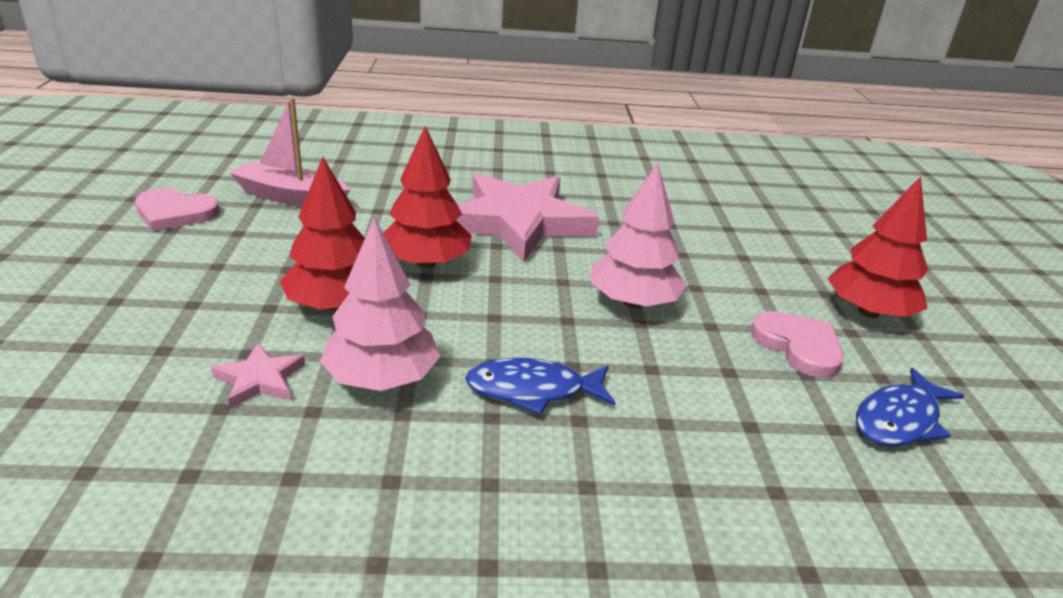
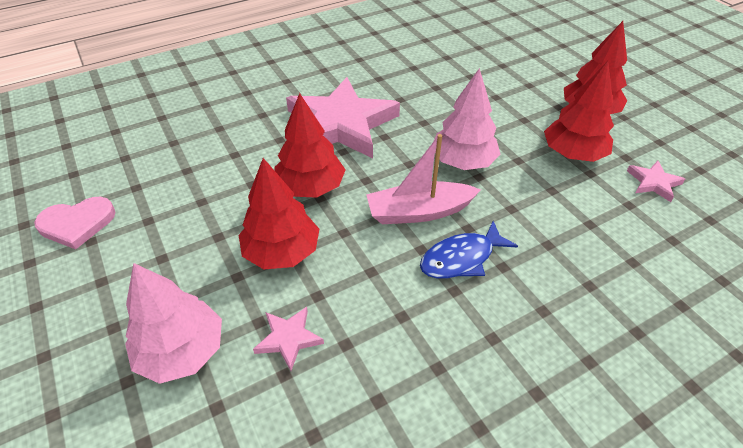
camera: 25 degrees left, 15 degrees up
(291, 197) = (157, 169): pink boat -> pink boat (419, 212)
(382, 378) = (366, 296): pink tree -> pink tree (182, 351)
(798, 346) = (573, 154): pink heart -> red tree
(899, 420) = (653, 183): blue fish -> pink star

